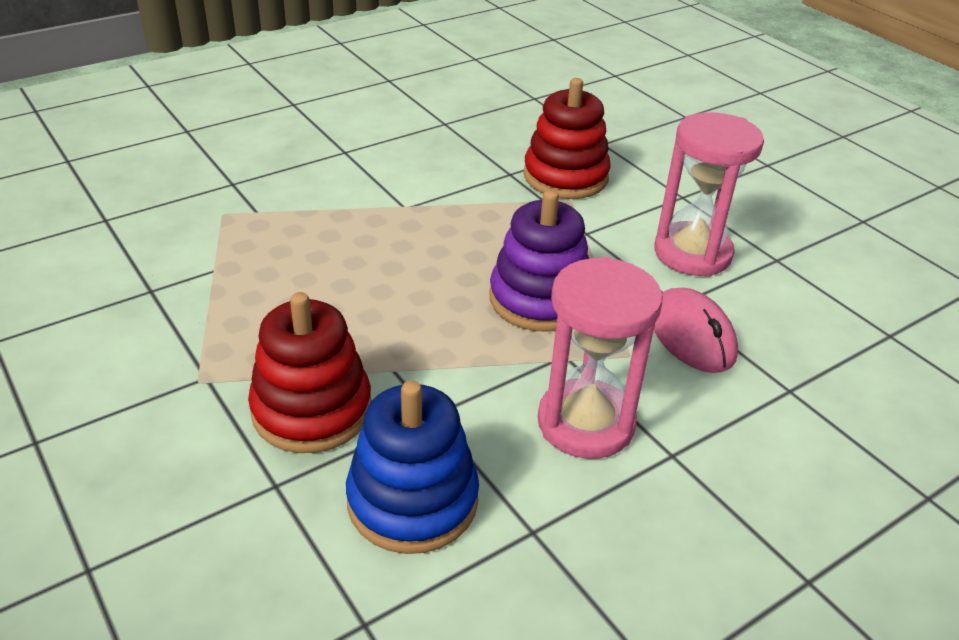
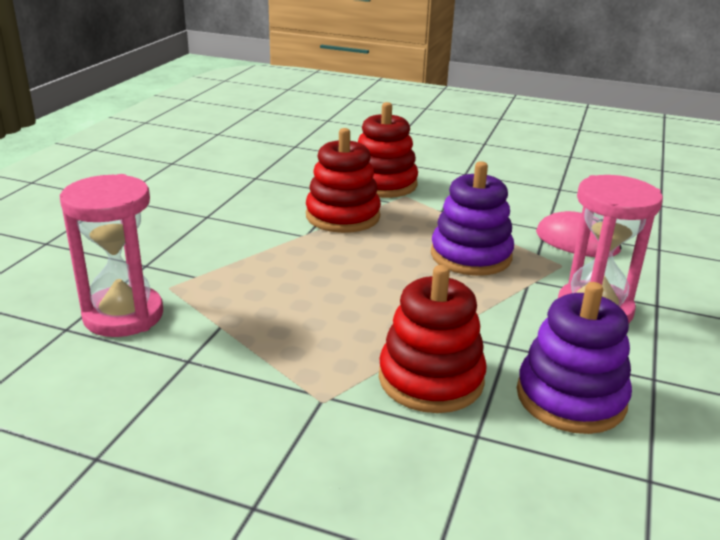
camera: 35 degrees left, 10 degrees down
(412, 501) = (570, 398): blue stacking toy -> purple stacking toy
(470, 199) = (342, 216): none -> red stacking toy
(692, 253) = (515, 200): pink hourglass -> pink hourglass (123, 315)

